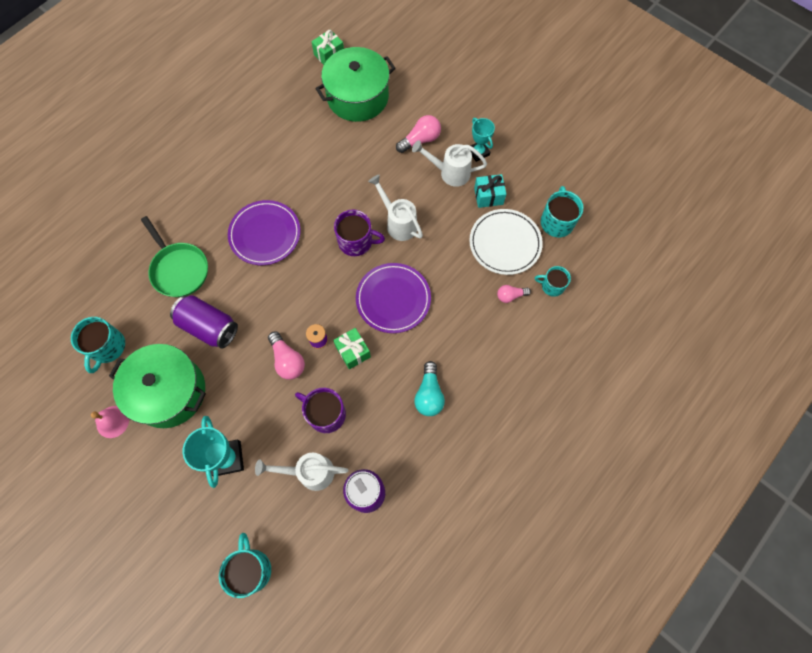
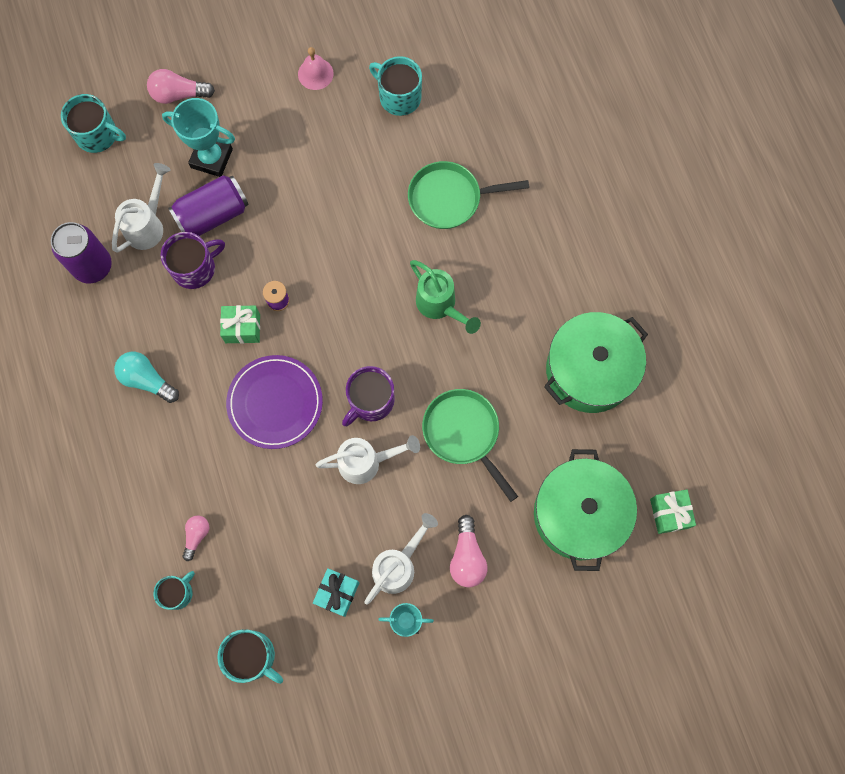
camera: 120 degrees right, 5 degrees up
(169, 392) = (313, 134): green pot -> green pot (590, 370)
(209, 327) = (362, 200): purple can -> purple can (213, 215)
(265, 234) = (440, 306): purple plate -> green watering can
(287, 360) = (275, 259): pink light bulb -> pink light bulb (179, 94)
(345, 178) = (464, 433): none -> green pan
(505, 243) = (264, 572): white plate -> none

